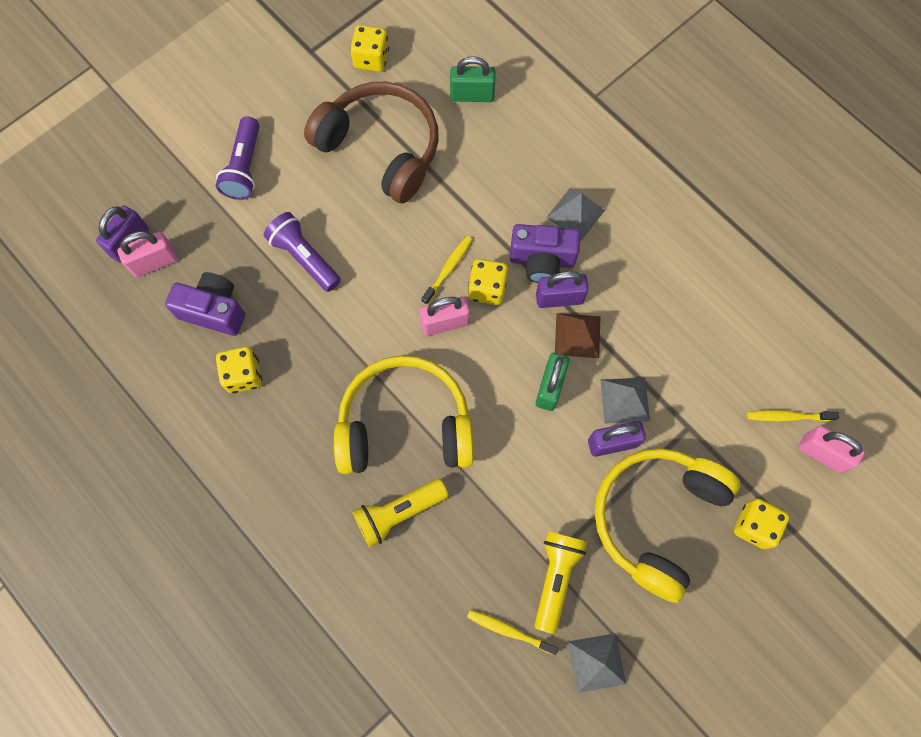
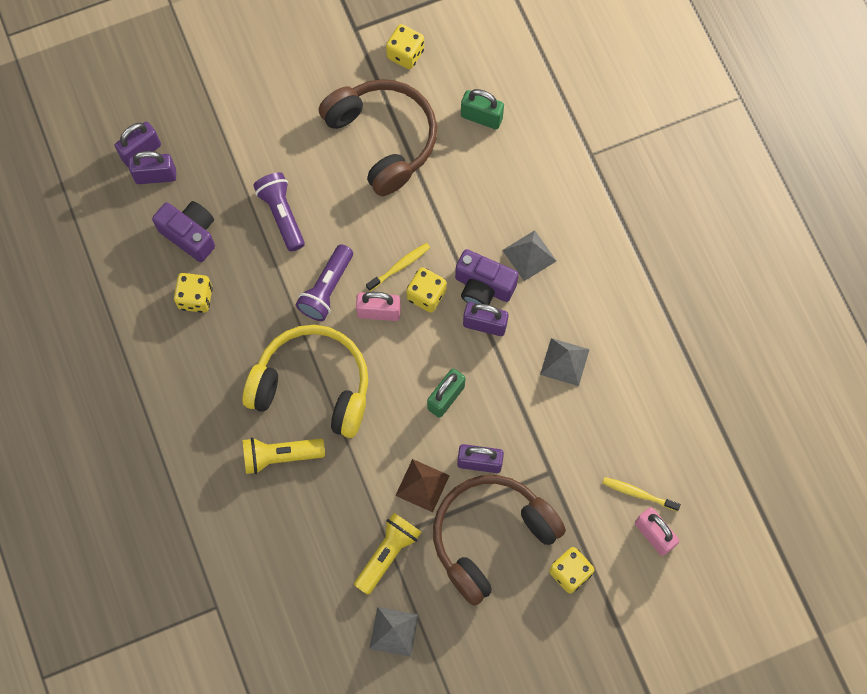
camera: 20 degrees right, 0 degrees up
(155, 262) = (156, 176): pink padlock -> purple padlock
(244, 167) = (260, 117): purple flashlight -> purple flashlight (327, 289)
(509, 631) = (333, 581): yellow toothbrush -> none
(577, 335) = (487, 361): brown pyramid -> brown pyramid (422, 485)
(625, 400) = (505, 430): grey pyramid -> grey pyramid (564, 361)
(657, 518) = (491, 537): yellow headphones -> brown headphones

